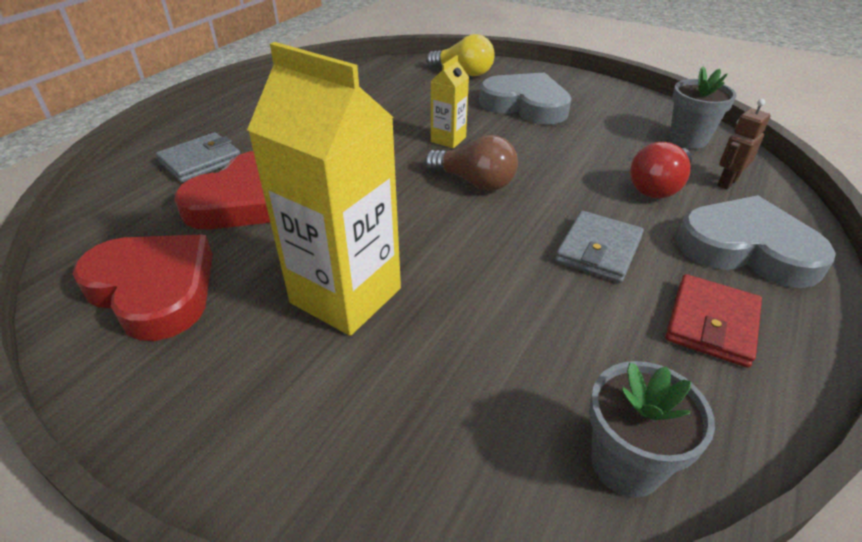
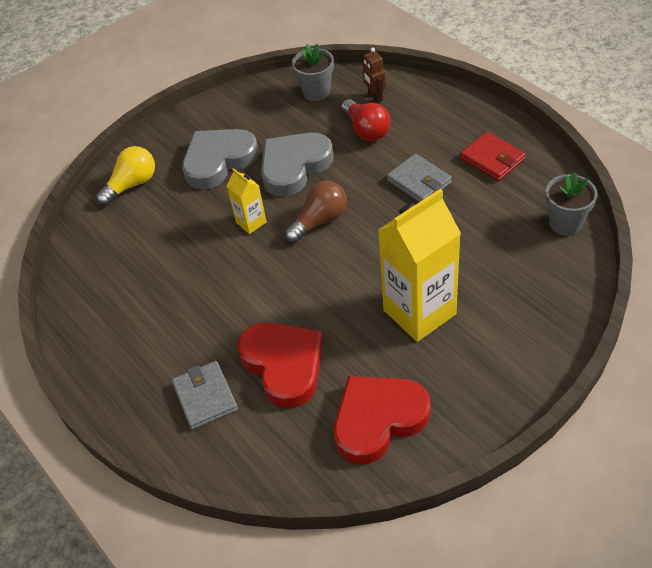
camera: 65 degrees left, 10 degrees up
(747, 249) = (440, 119): grey heart -> grey heart (294, 166)

